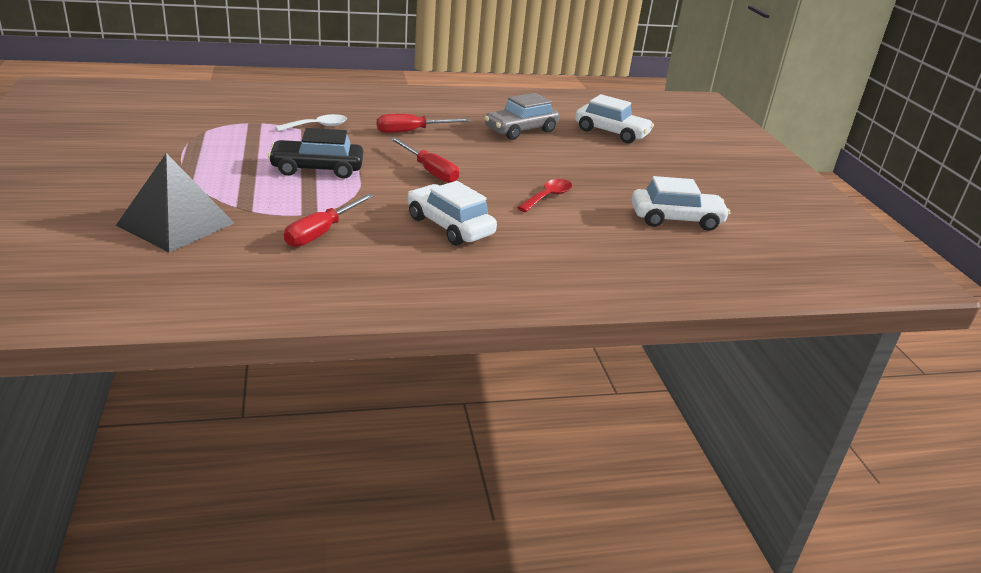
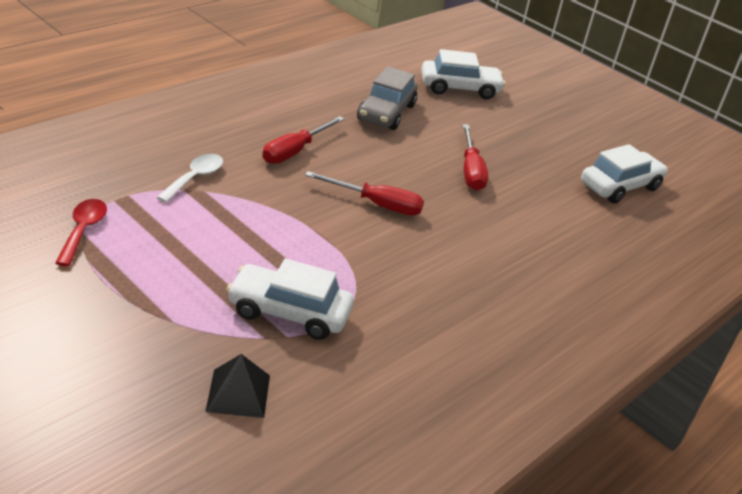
camera: 35 degrees left, 5 degrees up
(176, 224) = (238, 393): black pyramid -> black pyramid, size x0.57
(317, 169) = (273, 245): black car -> none
(321, 232) = (386, 335): red screwdriver -> red screwdriver (471, 171)
(449, 226) = (477, 274): white car -> white car (289, 312)
(548, 197) = (506, 198): red spoon -> red spoon (83, 230)

